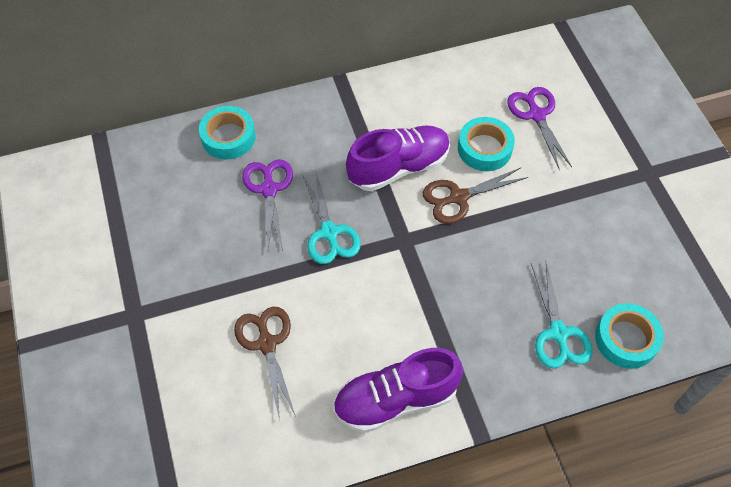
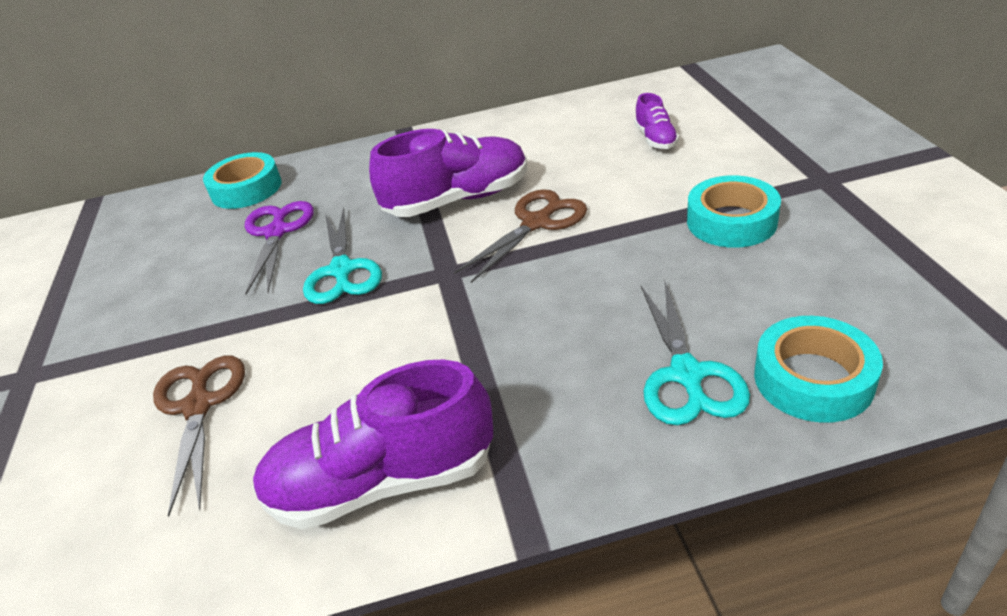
camera: 10 degrees right, 20 degrees down
(458, 197) = (536, 223): brown scissors -> brown scissors turned 150 degrees clockwise
(484, 148) = (580, 174): turquoise tape -> turquoise tape (731, 221)
(536, 115) = (655, 139): purple scissors -> purple shoe

